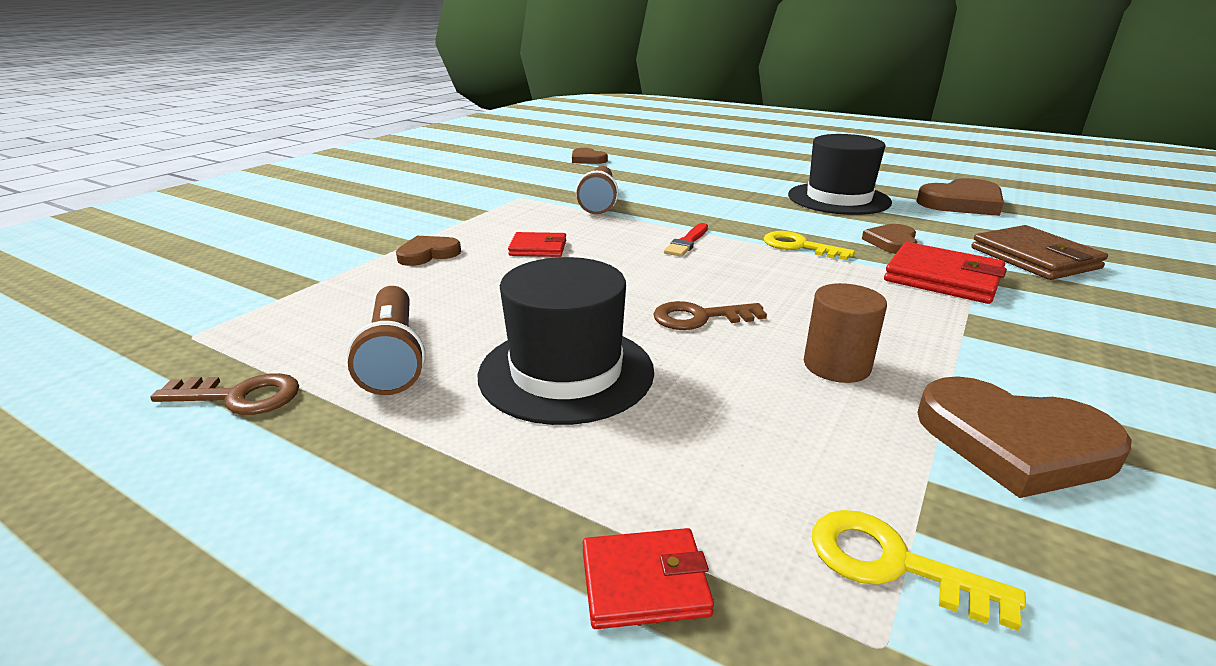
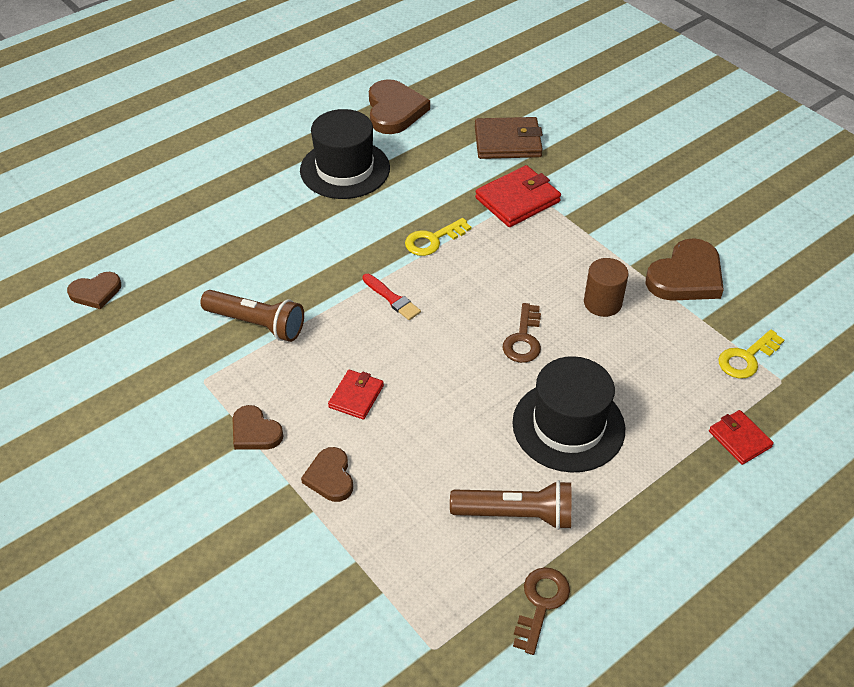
camera: 70 degrees left, 20 degrees up
(644, 582) = (739, 439): red wallet -> red wallet turned 45 degrees counterclockwise
(892, 242) = (450, 190): brown heart -> brown heart (255, 432)

